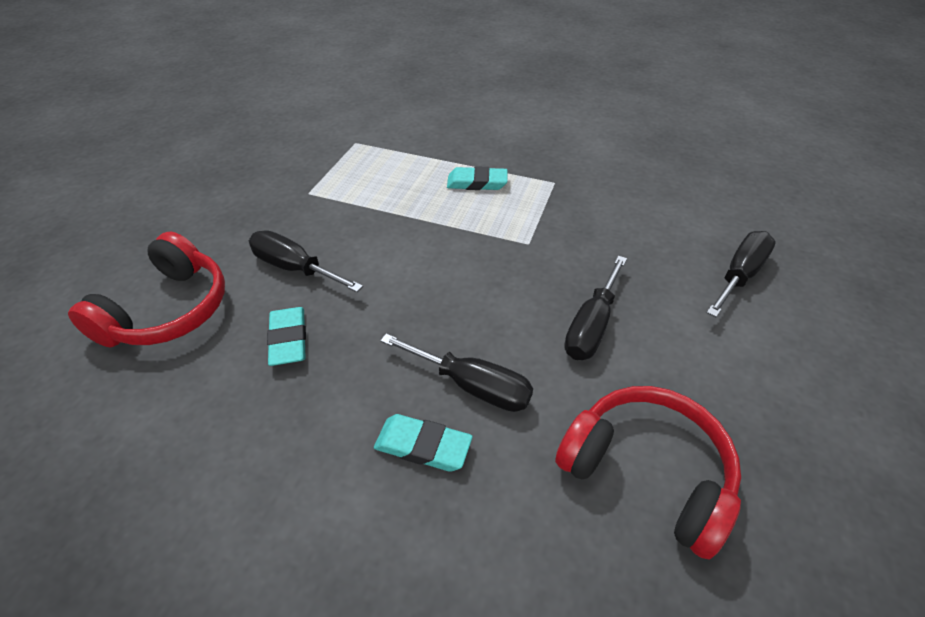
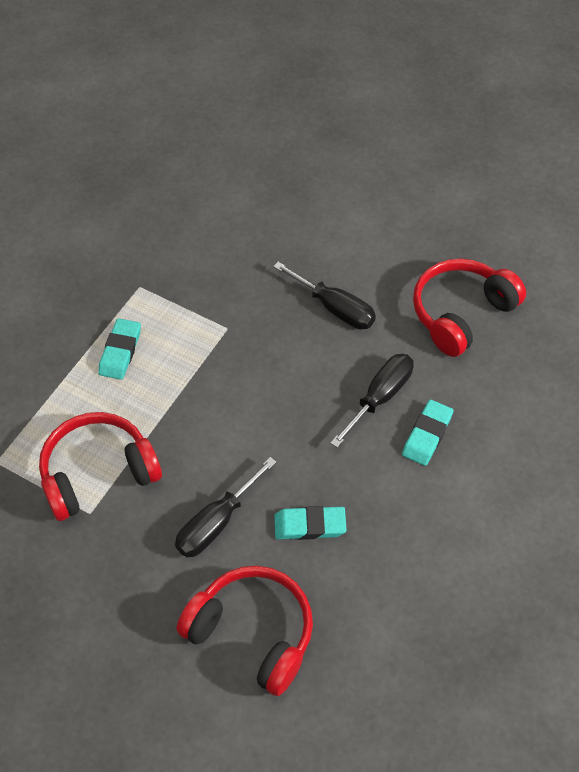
camera: 80 degrees left, 10 degrees up
(347, 191) = (98, 473): none -> red headphones
(739, 275) = (301, 199): black screwdriver -> none

